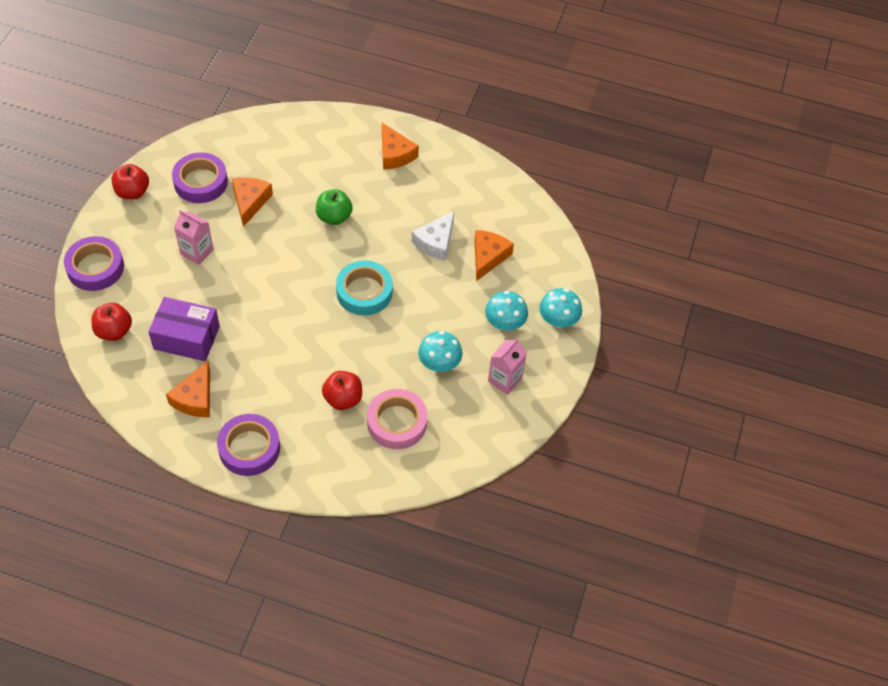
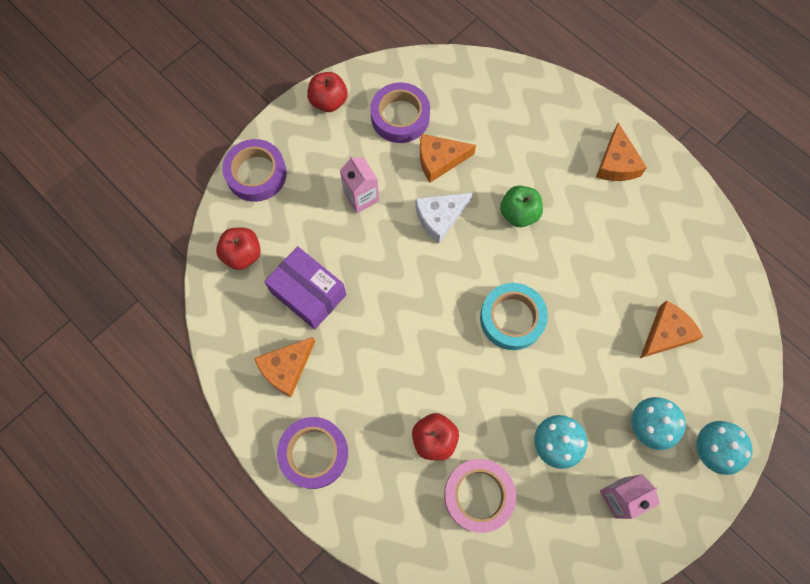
camera: 30 degrees right, 15 degrees up
(250, 202) = (439, 160): orange cheese -> orange cheese turned 135 degrees counterclockwise
(436, 242) = (615, 290): white cheese -> white cheese (440, 217)

